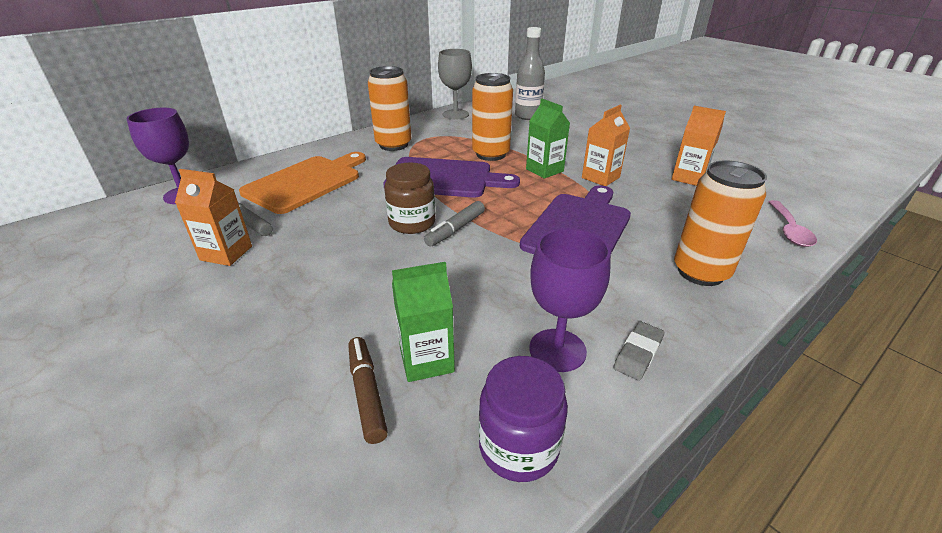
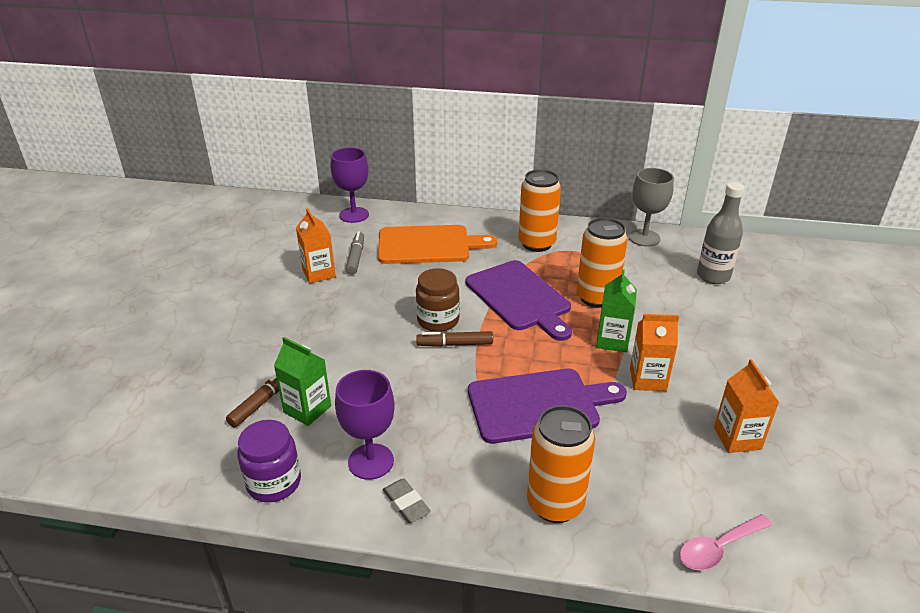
camera: 50 degrees right, 0 degrees up
(455, 229) = (455, 344): grey marker -> brown marker
(638, 353) = (406, 503): grey eraser -> grey eraser turned 60 degrees clockwise

